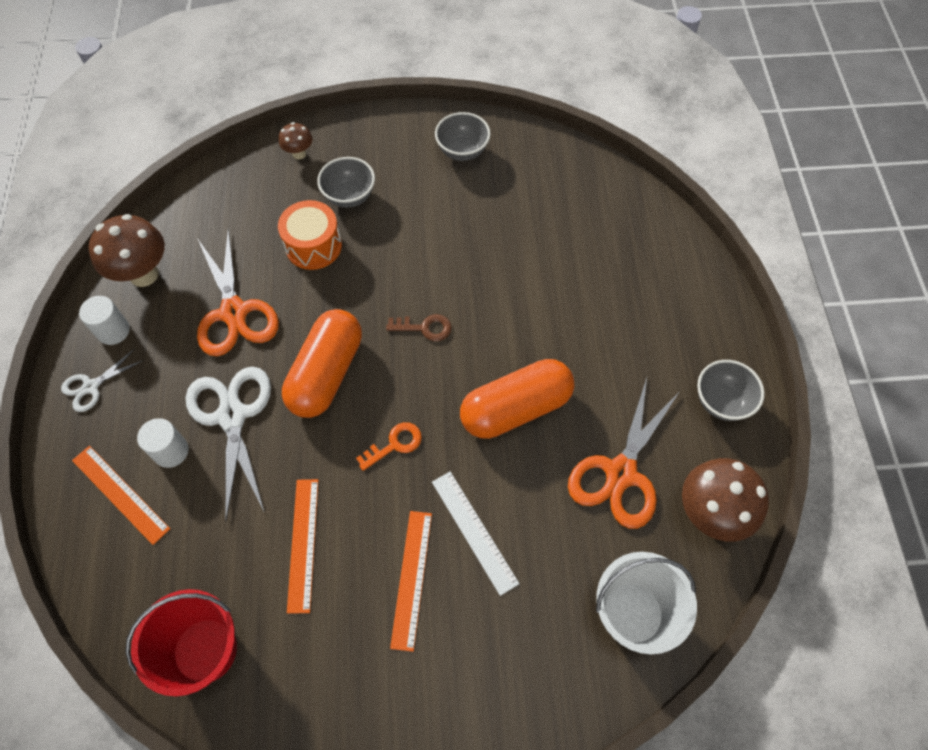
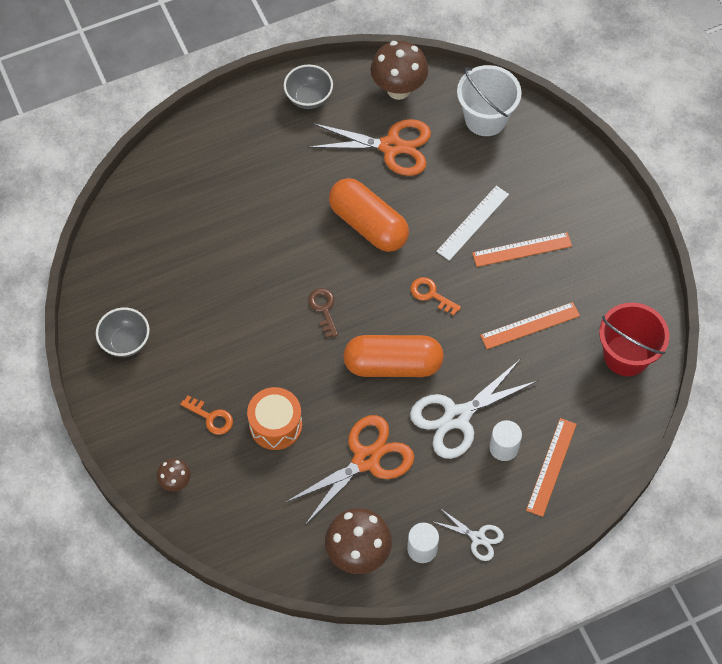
camera: 110 degrees left, 0 degrees up
(349, 196) = (211, 417): grey bowl -> orange key

